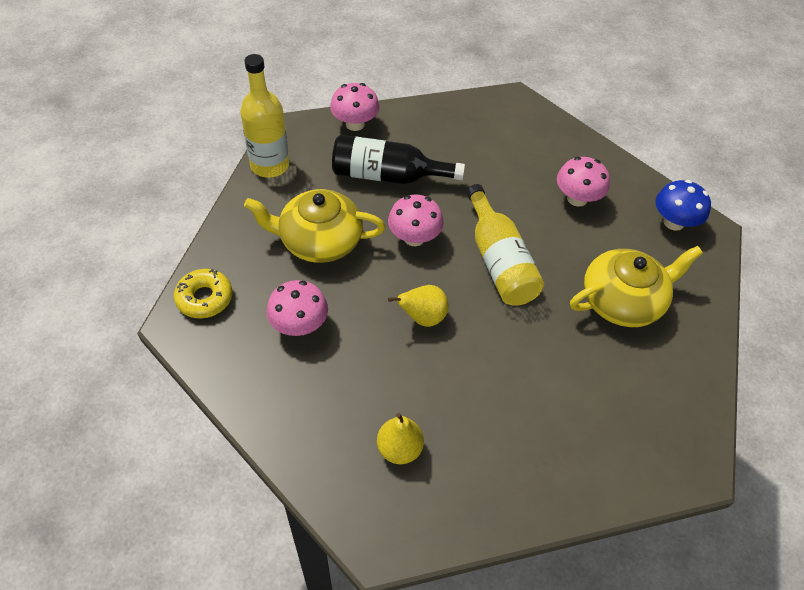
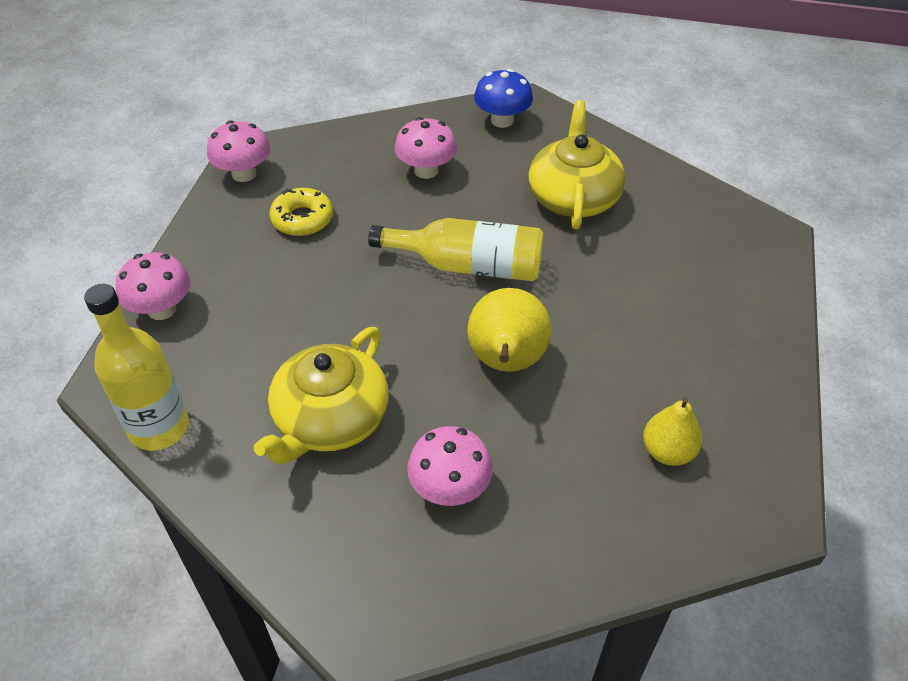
camera: 60 degrees left, 5 degrees down
(204, 298) = (343, 586): yellow donut -> yellow donut (302, 219)
(388, 175) = (275, 311): black bottle -> none
(414, 237) = (388, 324): pink mushroom -> pink mushroom (244, 174)
(422, 317) = (506, 362): yellow pear -> yellow pear, size x1.57

